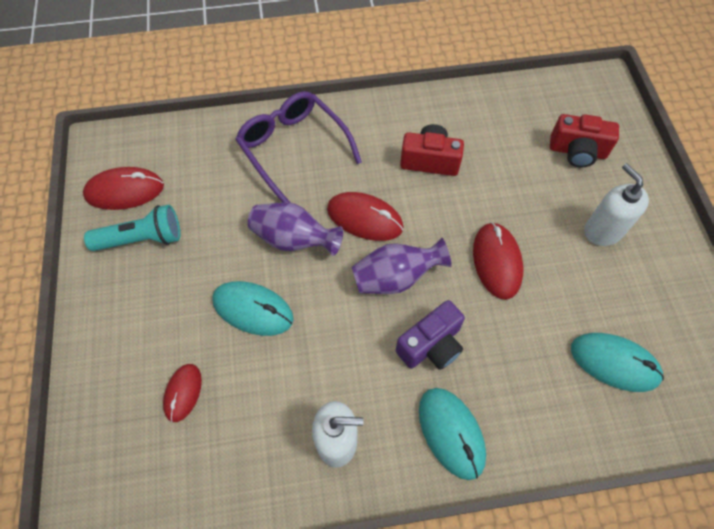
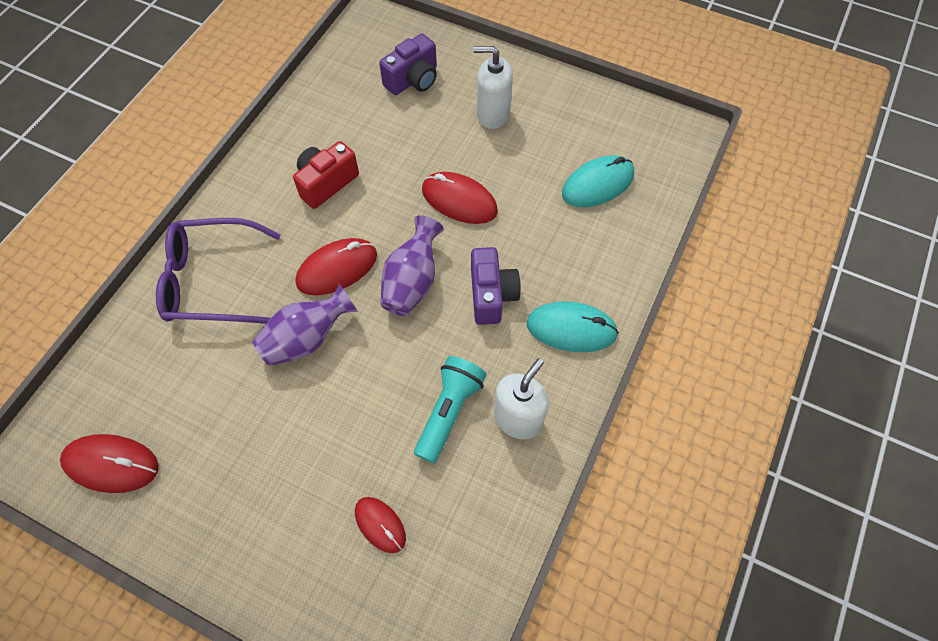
camera: 55 degrees left, 0 degrees up
(124, 191) = (111, 464): red mouse -> red mouse turned 75 degrees clockwise
(142, 239) = (184, 476): turquoise flashlight -> turquoise flashlight (449, 412)
(253, 309) = (347, 415): turquoise mouse -> none
(577, 151) = (413, 80): red camera -> purple camera

